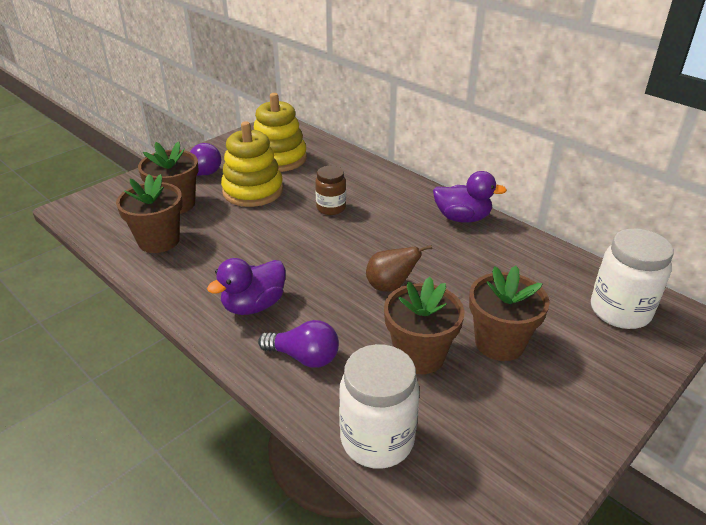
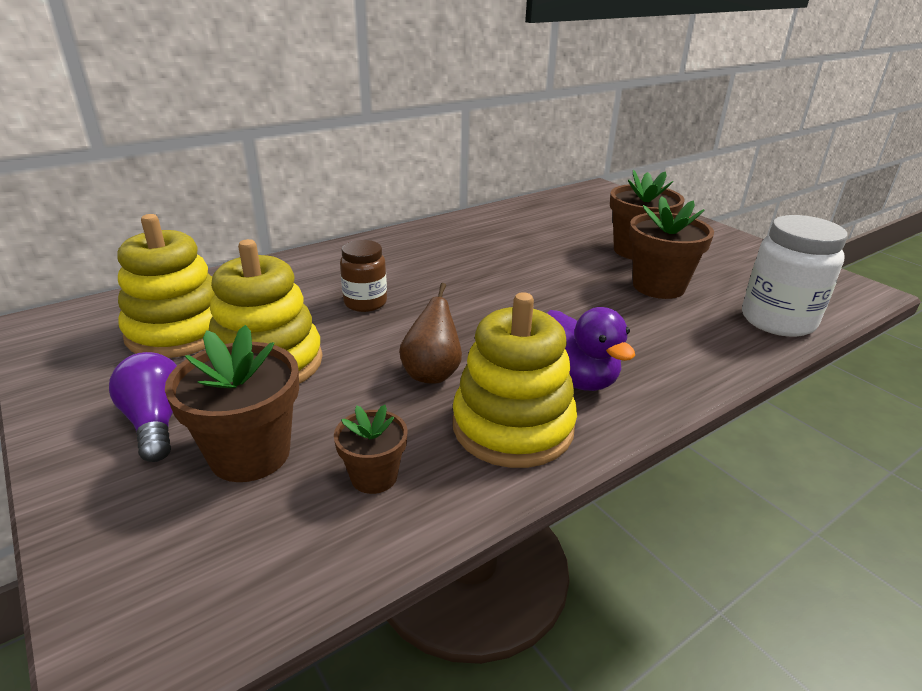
camera: 80 degrees left, 5 degrees down
(159, 241) = (374, 476): brown flower pot -> brown flower pot, size x0.58
(199, 281) = (512, 426): none -> yellow stacking toy
(304, 357) = (672, 349): purple light bulb -> none
(390, 286) = (548, 286): brown pear -> brown pear (432, 373)
(462, 218) = (432, 234): purple duck -> none
(620, 311) = (593, 204): white jar -> none

